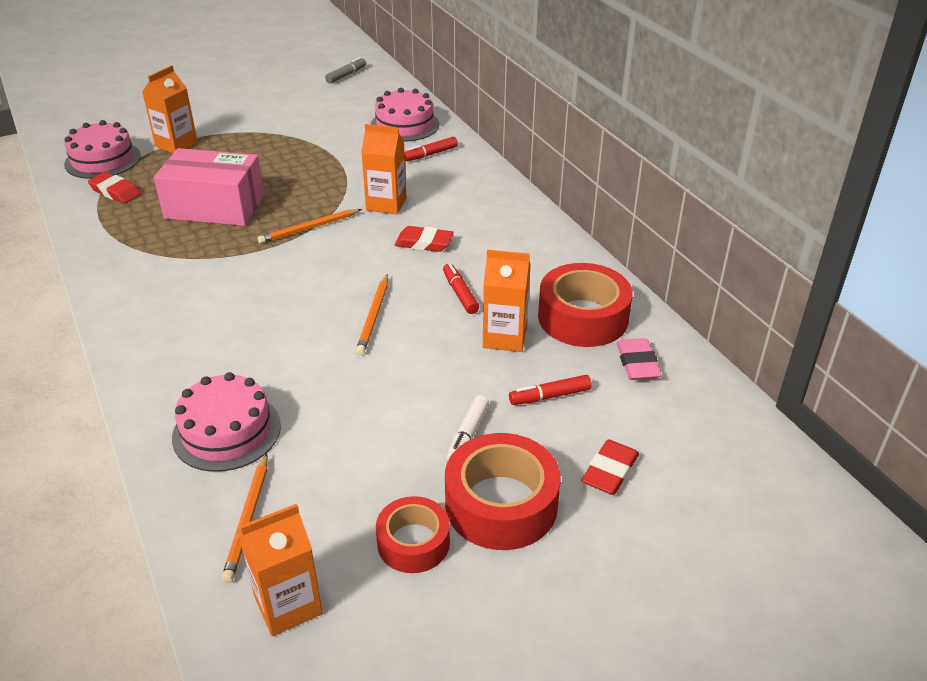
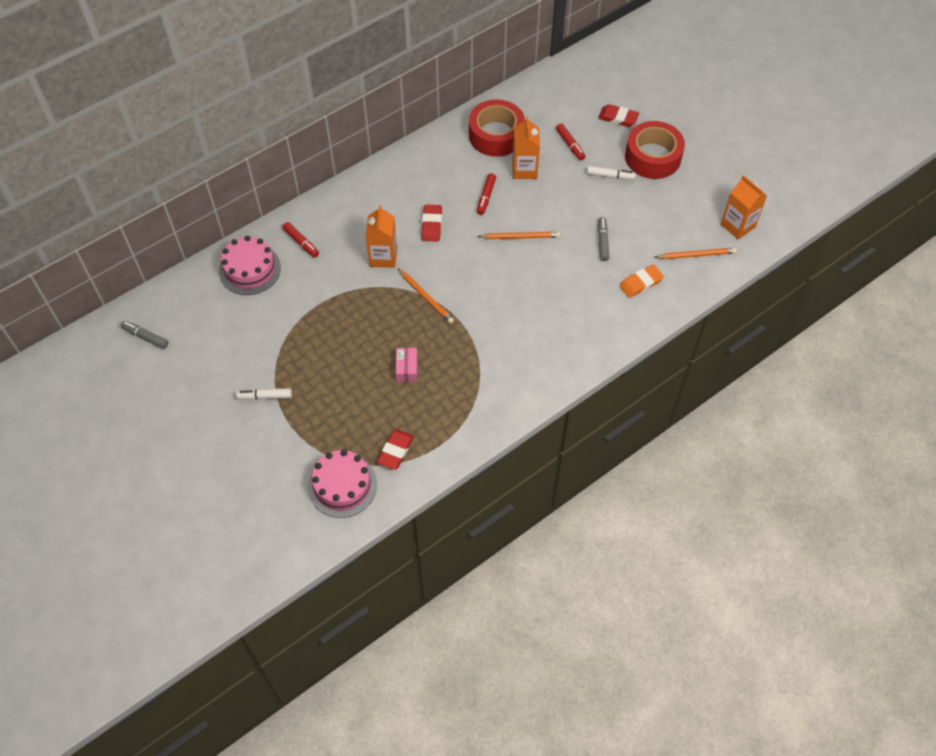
camera: 100 degrees left, 20 degrees up
(176, 144) = (306, 435): orange carton -> none
(215, 207) = (407, 369): pink box -> pink box, size x0.43
(226, 431) = (640, 283): pink cake -> orange eraser
(238, 126) = (265, 396): none -> white marker
(329, 401) = (602, 242): none -> grey marker
(413, 543) = (687, 186): red tape -> none
(460, 294) = (486, 197): red marker -> red marker turned 45 degrees counterclockwise
(637, 363) = (532, 109): pink eraser -> none

